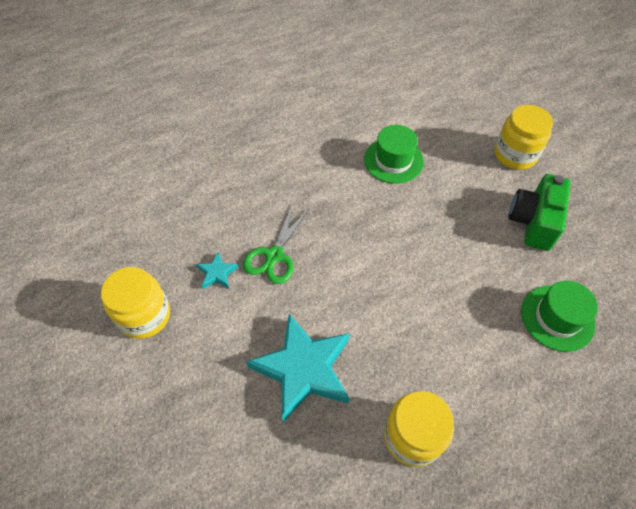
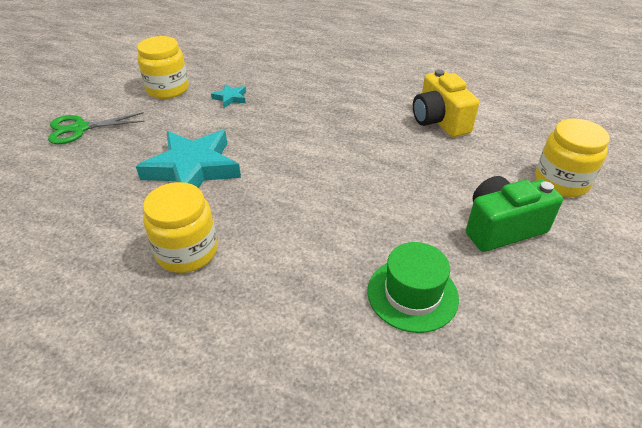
camera: 50 degrees right, 15 degrees down
(274, 255) = (273, 112): green scissors -> green scissors (80, 129)
(393, 160) = (439, 121): green hat -> yellow camera

